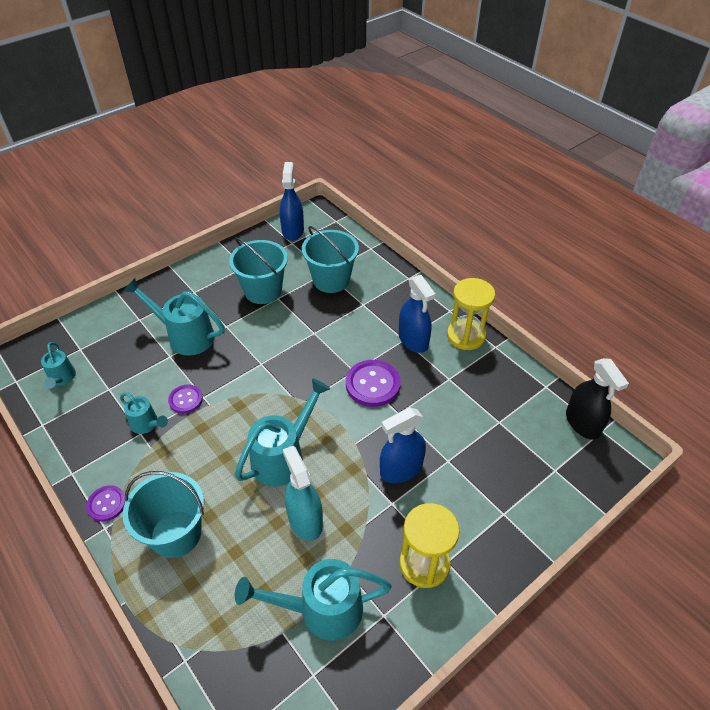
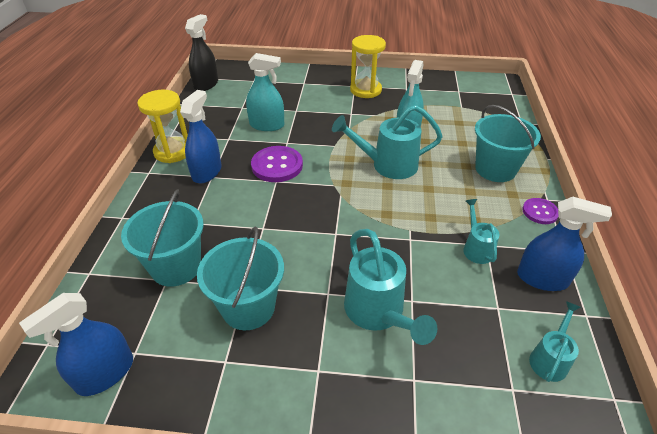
camera: 135 degrees left, 5 degrees down
(185, 400) = (427, 246): purple button -> none
(321, 610) = (434, 103): turquoise watering can -> none
(401, 469) = (326, 121): blue spray bottle -> blue spray bottle (542, 278)
(443, 419) = (267, 125): none -> turquoise spray bottle

